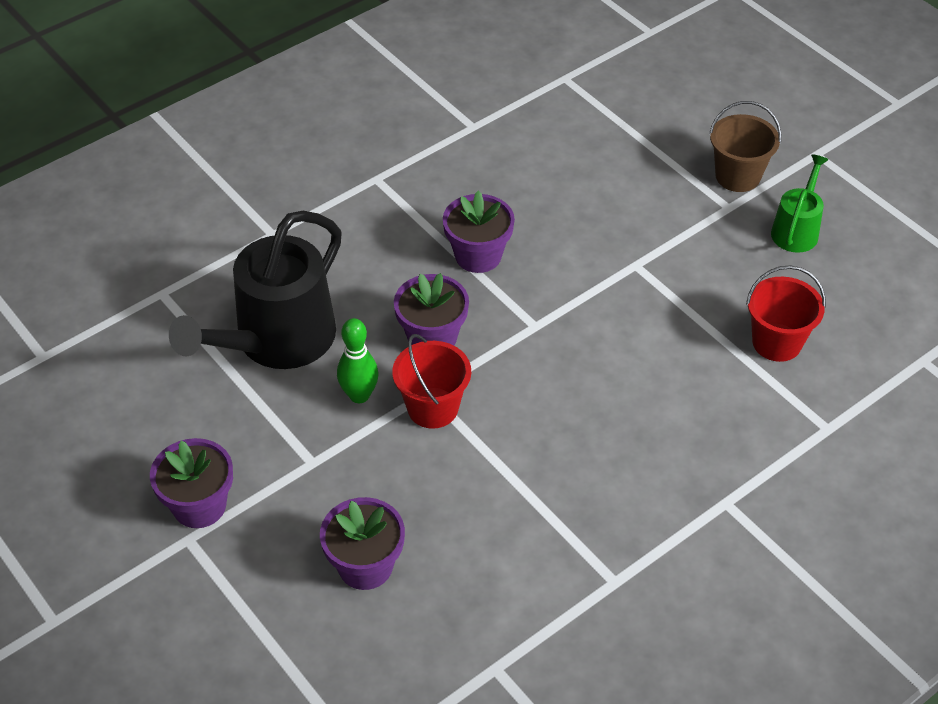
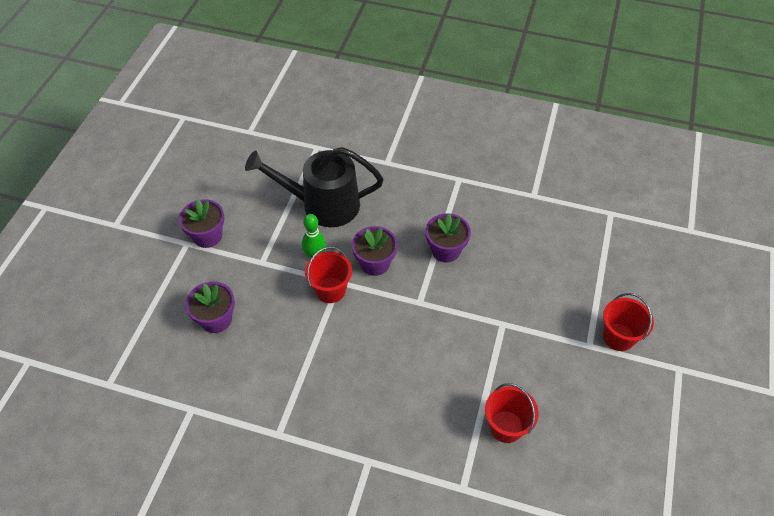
camera: 55 degrees right, 5 degrees up
(737, 176) = (618, 337): brown bucket -> red bucket
(796, 230) = (604, 391): green watering can -> none

